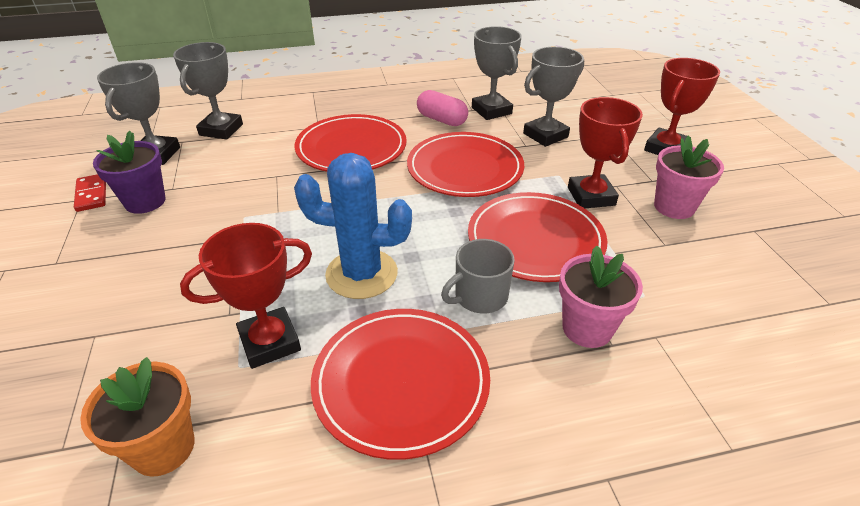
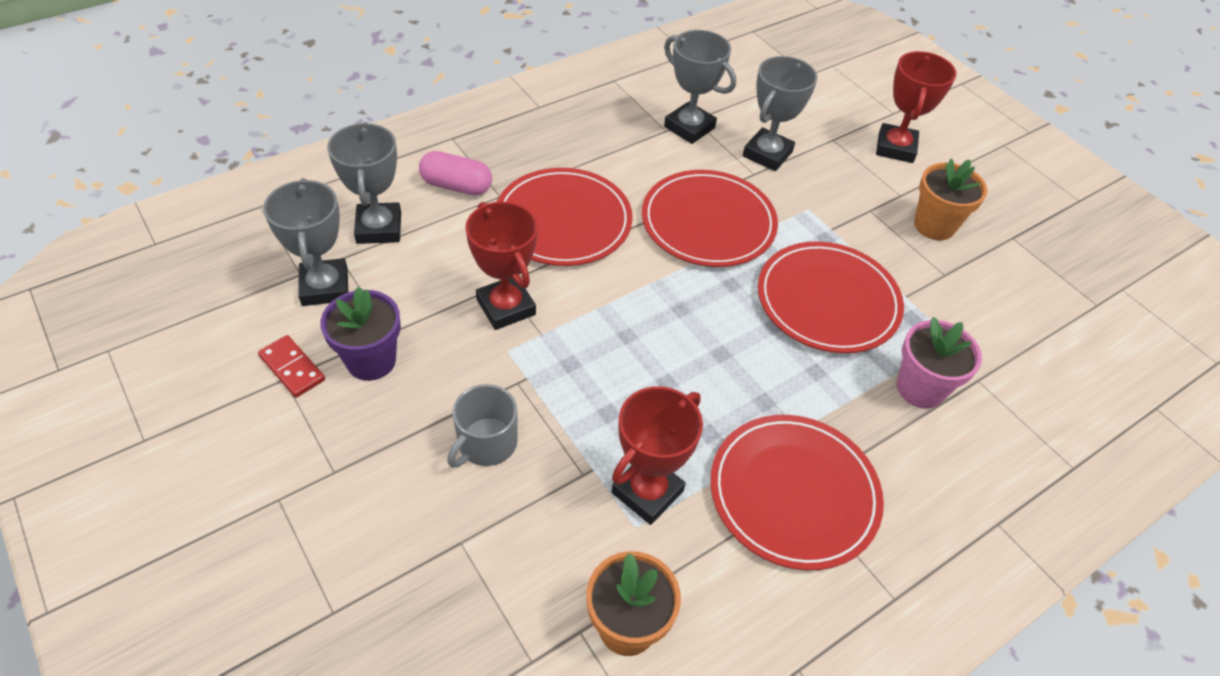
camera: 25 degrees left, 10 degrees up
(361, 274) = (685, 388): blue cactus -> none
(441, 120) = (641, 154): pink capsule -> pink capsule (456, 186)
(479, 296) = (811, 382): grey mug -> grey mug (486, 443)
(591, 196) = (853, 231): red trophy -> red trophy (506, 307)
(674, 207) = (934, 225): pink flower pot -> orange flower pot

